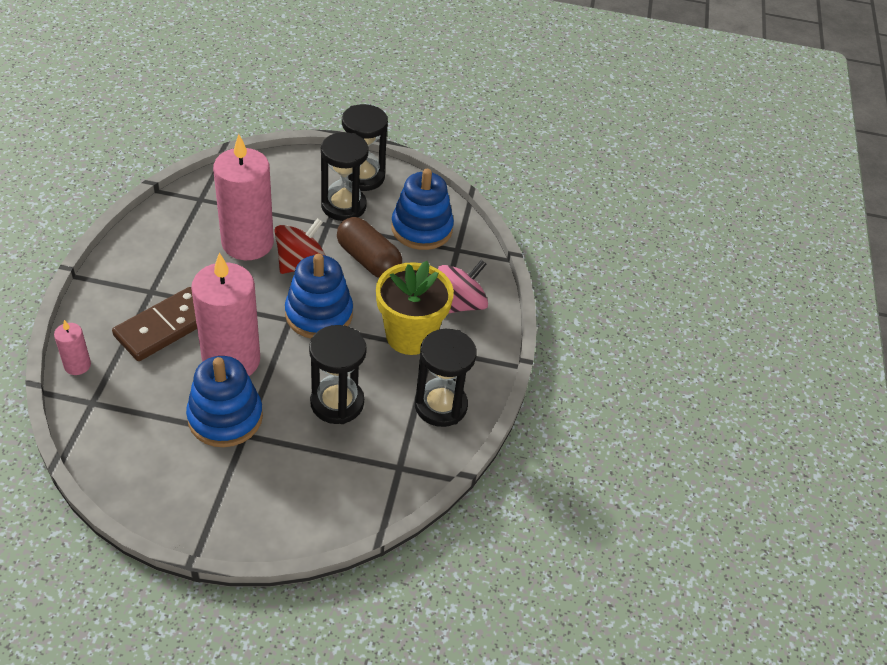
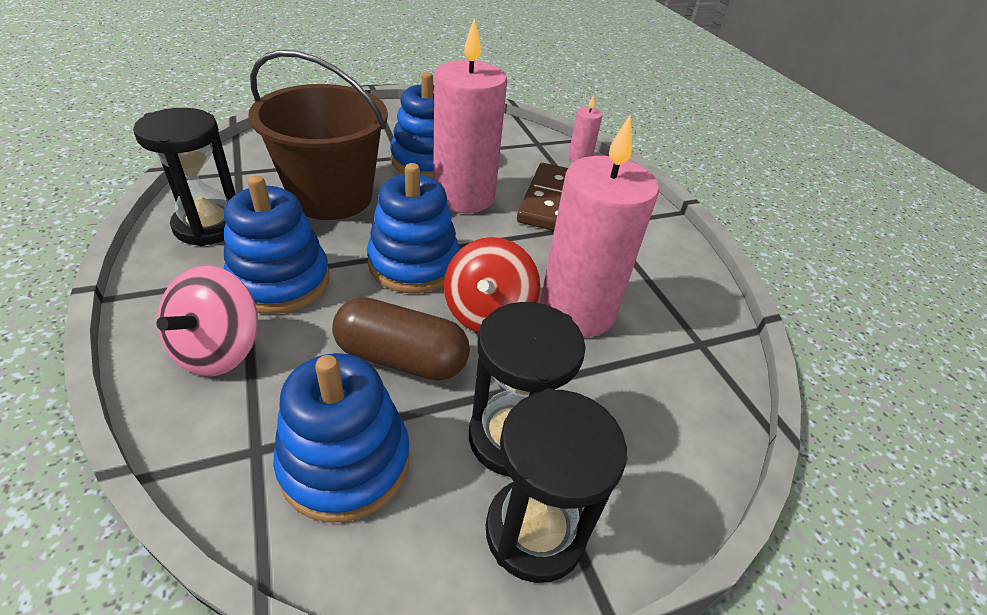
camera: 150 degrees right, 5 degrees down
(337, 403) = (331, 196): black hourglass -> brown bucket
(410, 336) = (280, 281): yellow flower pot -> blue stacking toy

